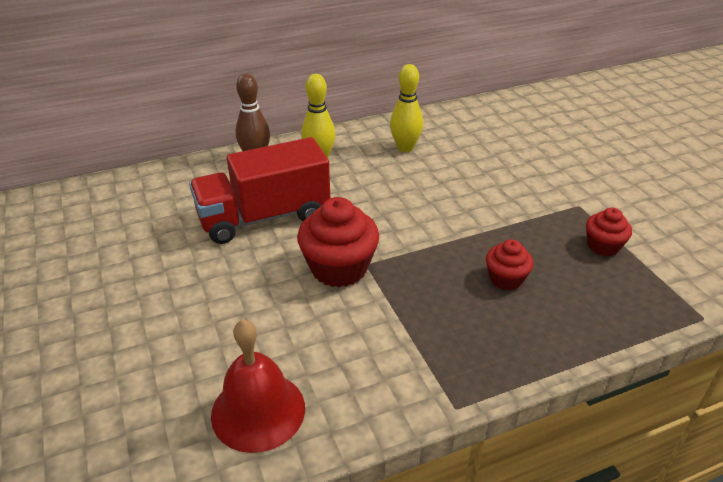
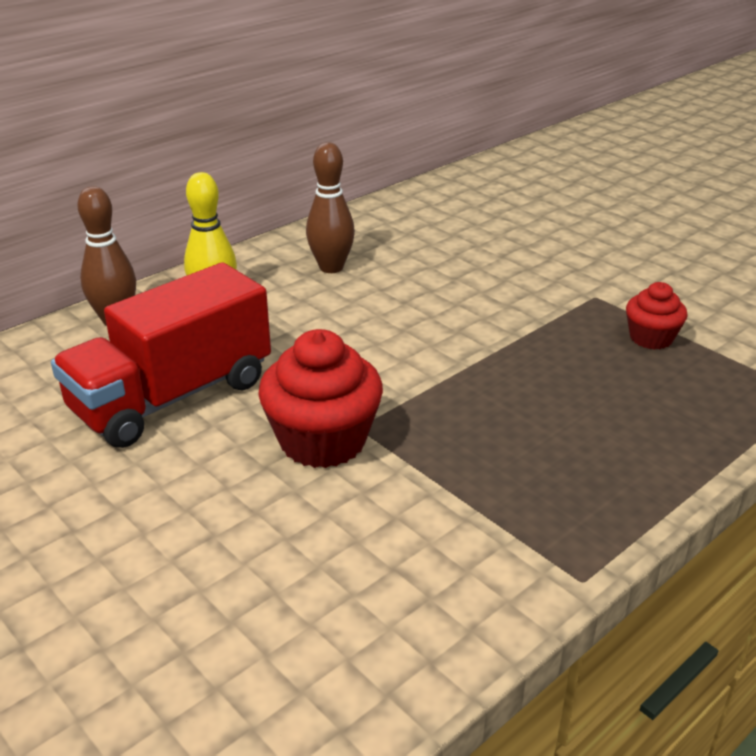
camera: 20 degrees left, 5 degrees down
(258, 411) = (308, 665): red bell -> none
(405, 148) = (331, 267): yellow bowling pin -> brown bowling pin
(505, 279) = (555, 403): red cupcake -> none

